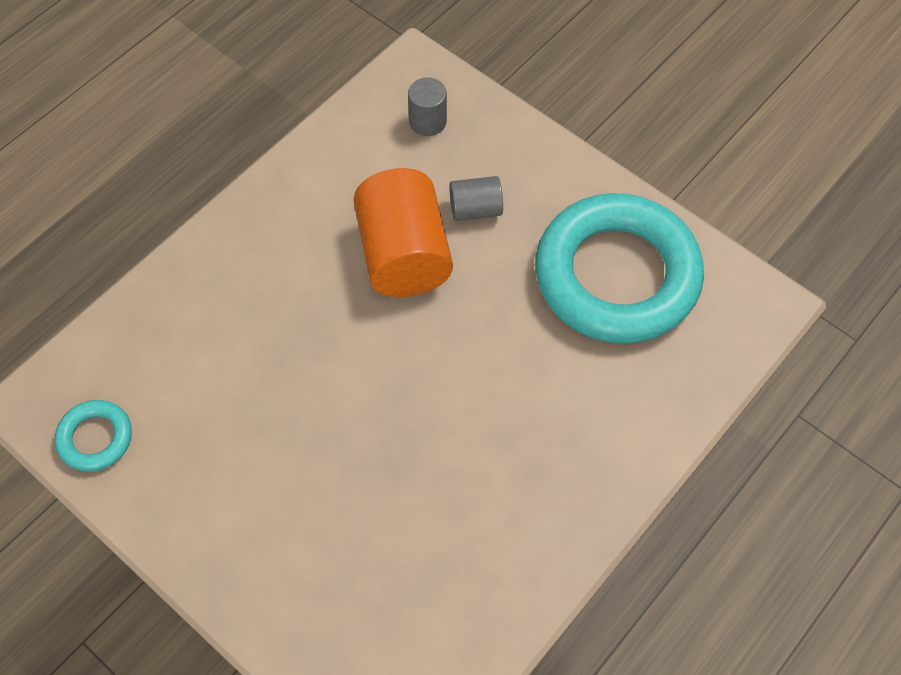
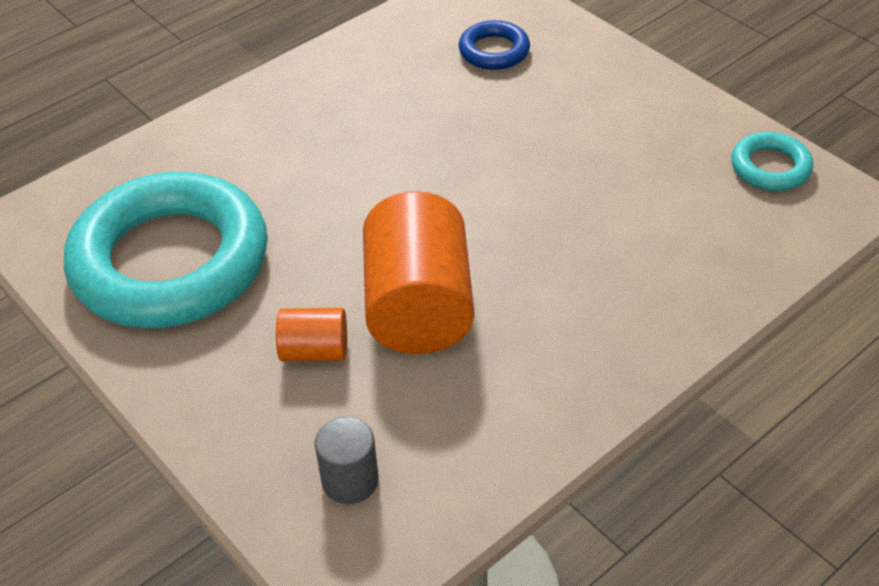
camera: 170 degrees left, 15 degrees down
(372, 591) = (494, 51): none -> blue ring
(475, 209) = (314, 351): grey cylinder -> orange cylinder

